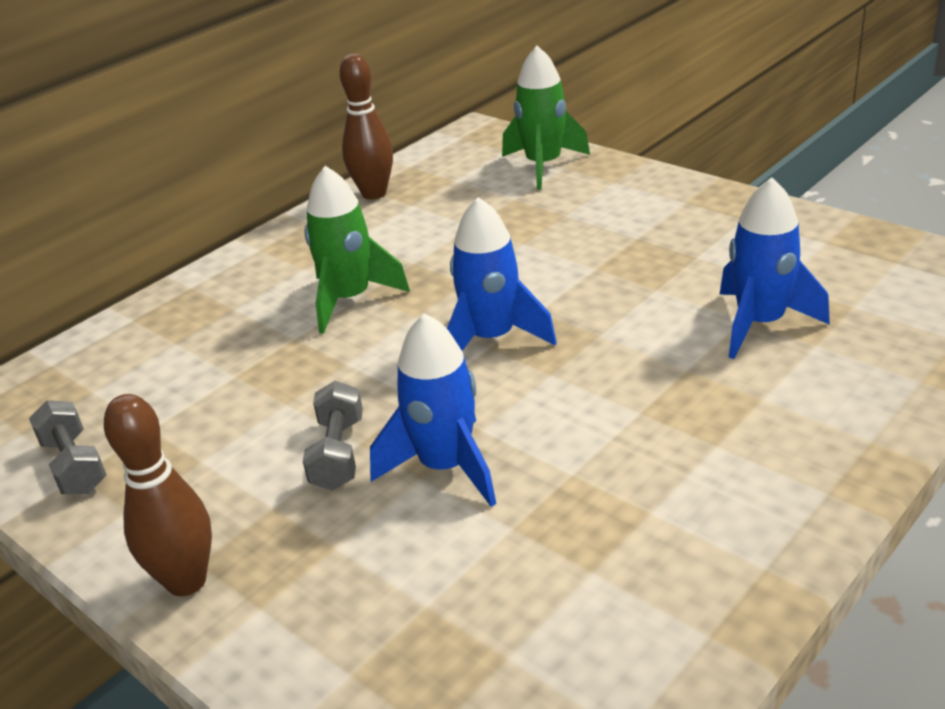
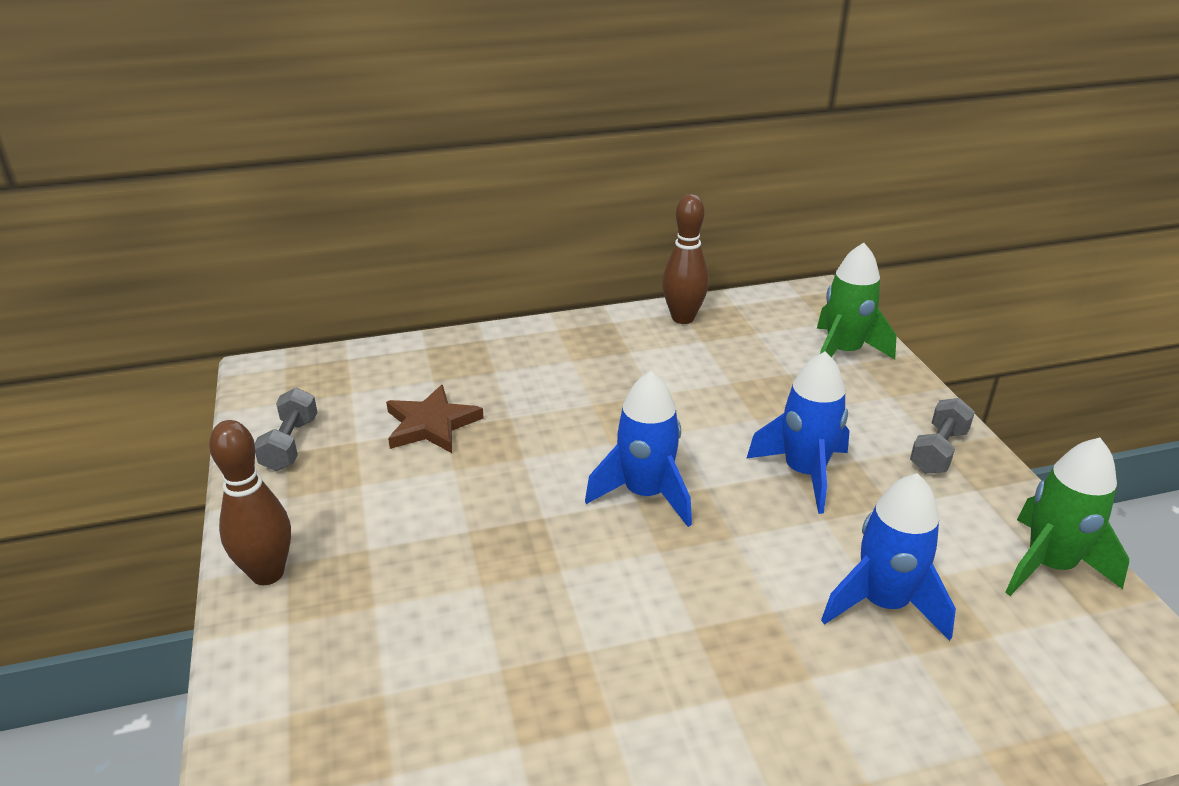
camera: 30 degrees right, 0 degrees up
(218, 379) = (431, 424): none -> brown star
(338, 453) = (447, 531): grey dumbbell -> grey dumbbell (938, 451)
(350, 299) = (577, 404): green rocket -> green rocket (1049, 565)
(446, 467) = (505, 587): blue rocket -> blue rocket (804, 473)

